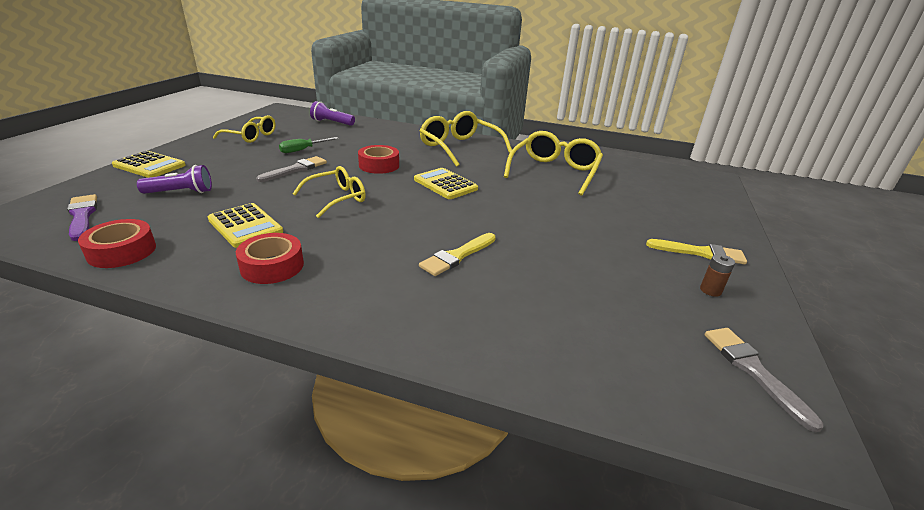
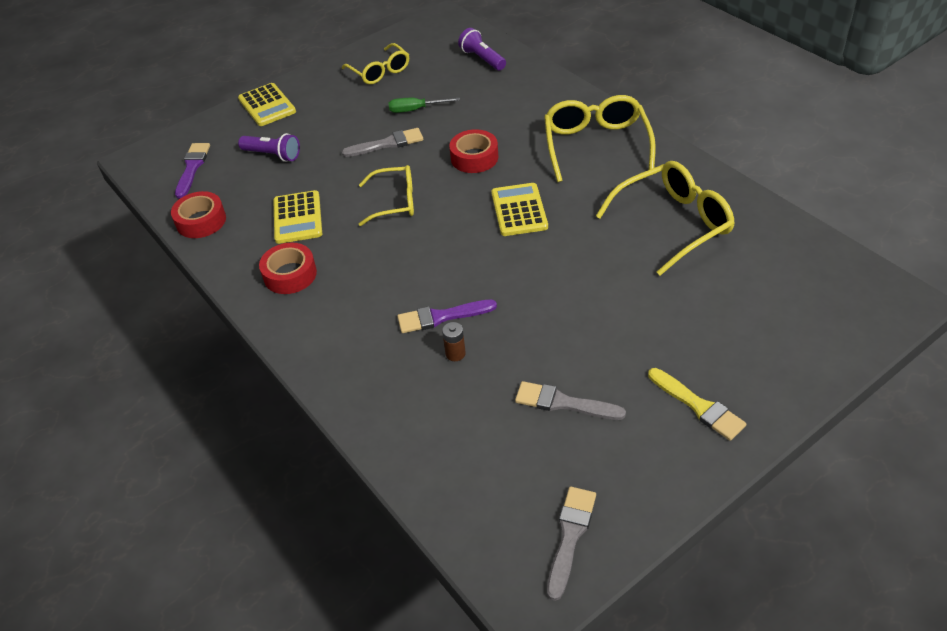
camera: 40 degrees right, 15 degrees up
(457, 256) = (441, 317): yellow brush -> purple brush
(619, 280) = (563, 403): none -> grey brush
(710, 290) = (643, 452): brown battery -> brown battery (455, 354)

